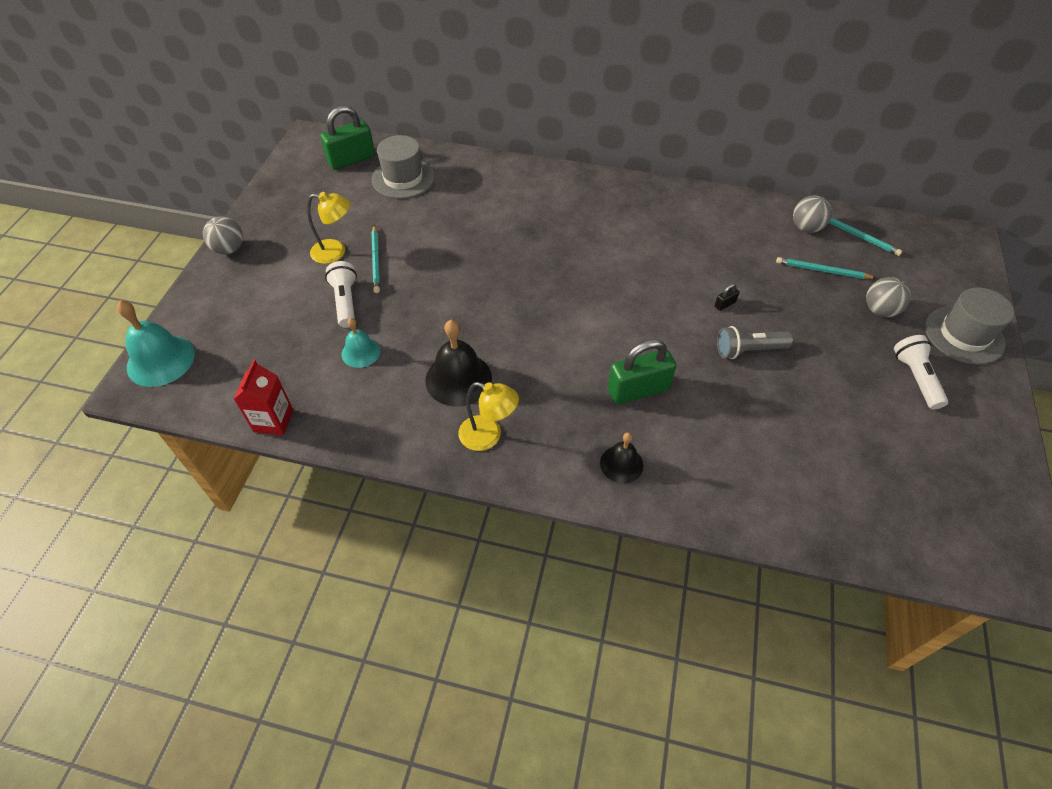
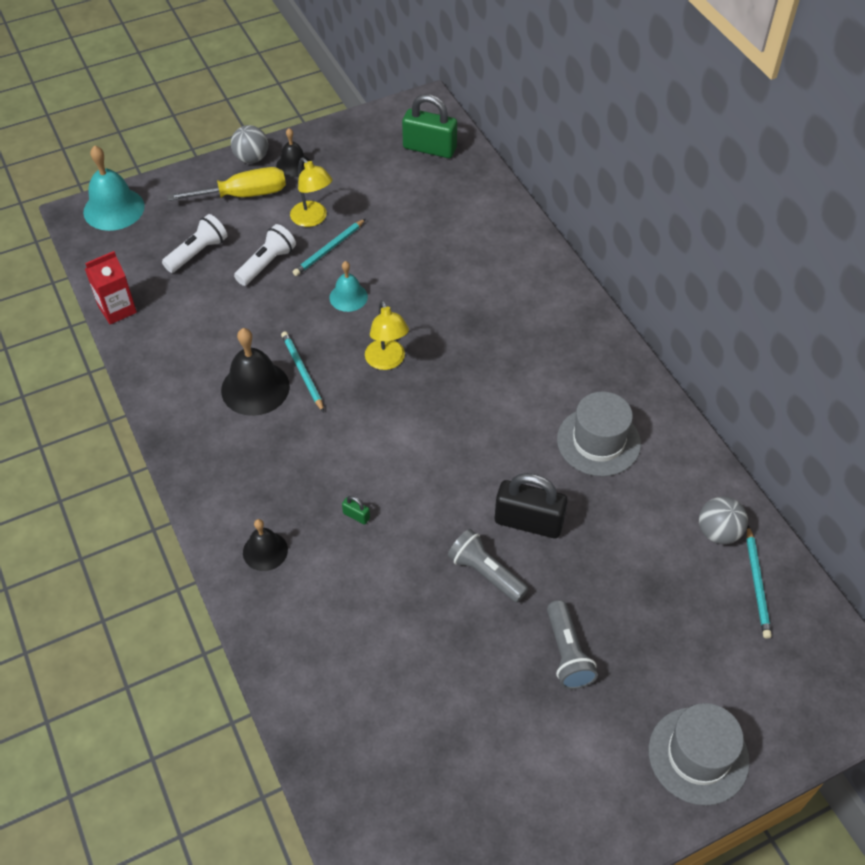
camera: 50 degrees right, 0 degrees up
(259, 275) = (243, 195): none -> yellow screwdriver
(269, 231) = (293, 165): none -> black bell
(360, 352) = (225, 310): turquoise bell -> turquoise bell (348, 297)
(403, 178) = (444, 196): grey hat -> grey hat (598, 441)
(488, 436) = (215, 445): yellow lamp -> yellow lamp (387, 361)
(638, 390) = (356, 515): green padlock -> green padlock, size x0.41
(725, 304) = (528, 522): black padlock -> black padlock, size x2.44
(822, 271) = (664, 579): turquoise pencil -> turquoise pencil (302, 372)
(845, 349) = (567, 653): none -> grey flashlight
(879, 310) = (656, 659): grey ball -> none
(915, 378) = (585, 735): white flashlight -> white flashlight (197, 253)

